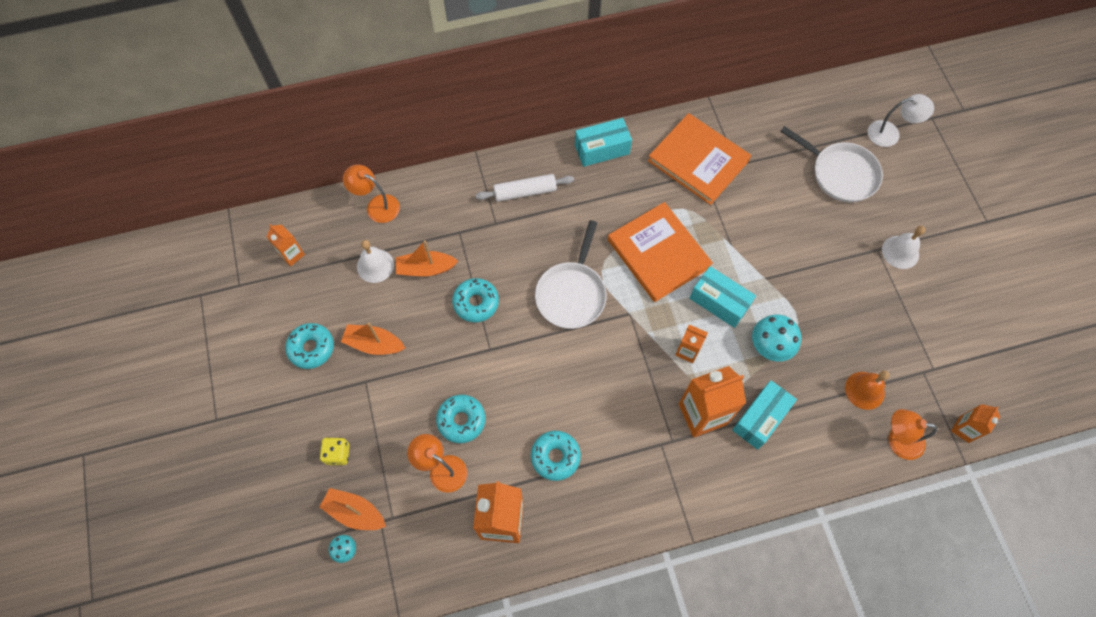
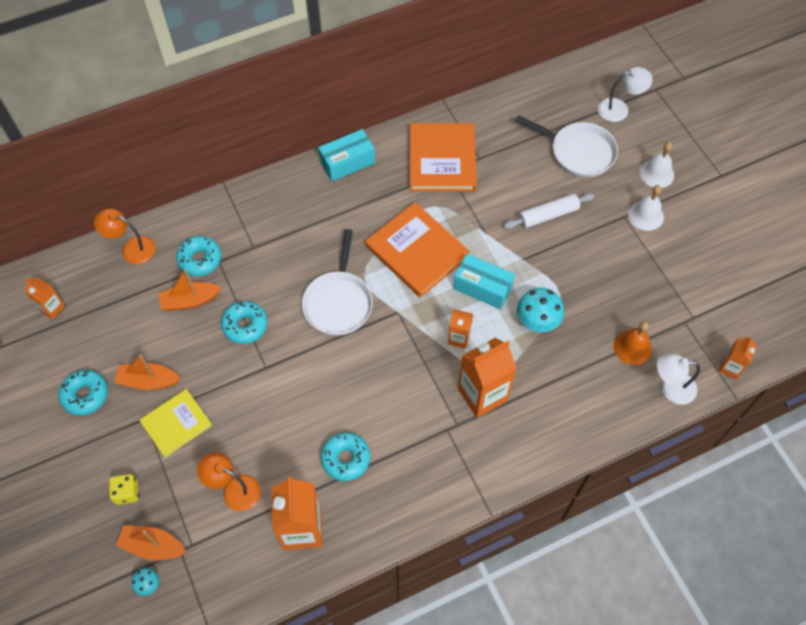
camera: 10 degrees left, 5 degrees down
(375, 265) = (138, 306): white bell -> white bell (656, 173)
(394, 392) = (176, 423): none -> yellow book
(461, 420) = (247, 440): turquoise donut -> turquoise donut (200, 259)
(525, 192) = (278, 213): white rolling pin -> white rolling pin (548, 215)
(698, 160) = (442, 160): orange book -> orange book turned 60 degrees clockwise
(760, 418) = (538, 389): turquoise box -> none
(897, 440) = (670, 388): orange lamp -> white lamp

